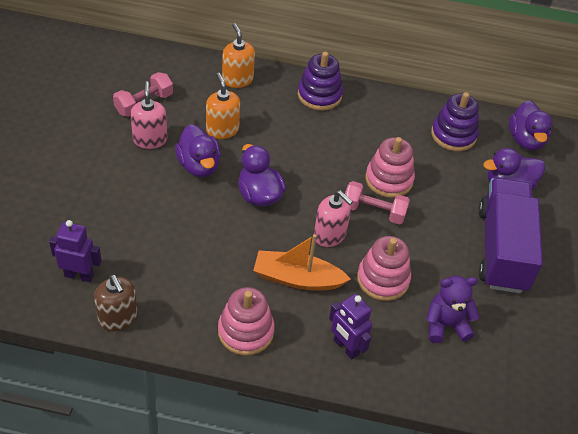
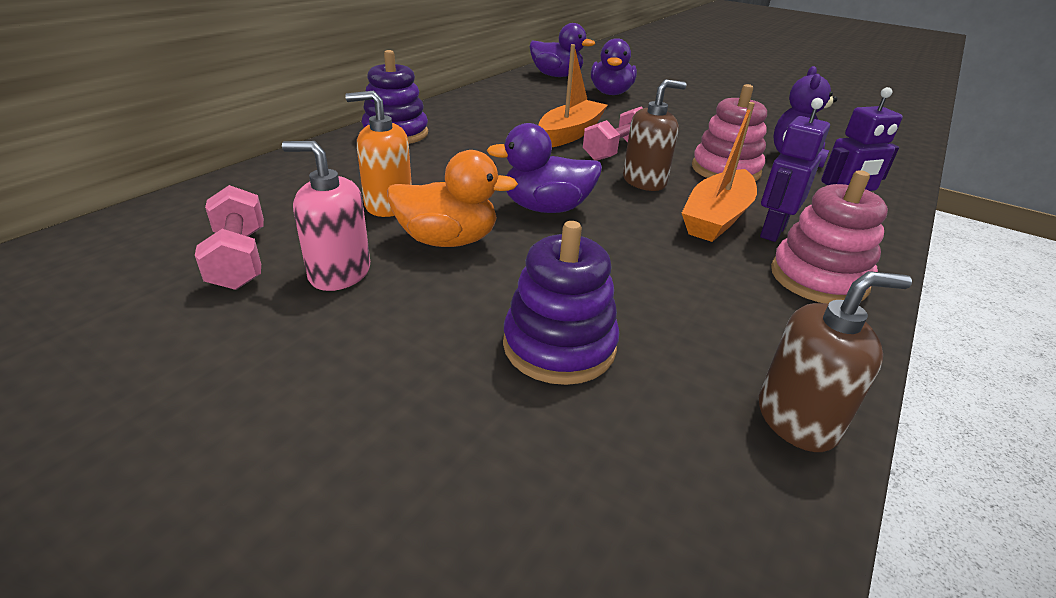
camera: 65 degrees left, 15 degrees down
(79, 275) = (665, 458): purple robot -> purple robot (772, 231)
(199, 165) = (448, 240): purple duck -> orange duck
(237, 79) = (297, 171): orange soap dispenser -> none
(330, 235) = (644, 181): pink soap dispenser -> brown soap dispenser
(389, 180) = (570, 133): pink stacking toy -> orange boat
(453, 135) = (526, 95): purple stacking toy -> purple stacking toy (559, 346)
(502, 249) = (694, 113): purple truck -> none

